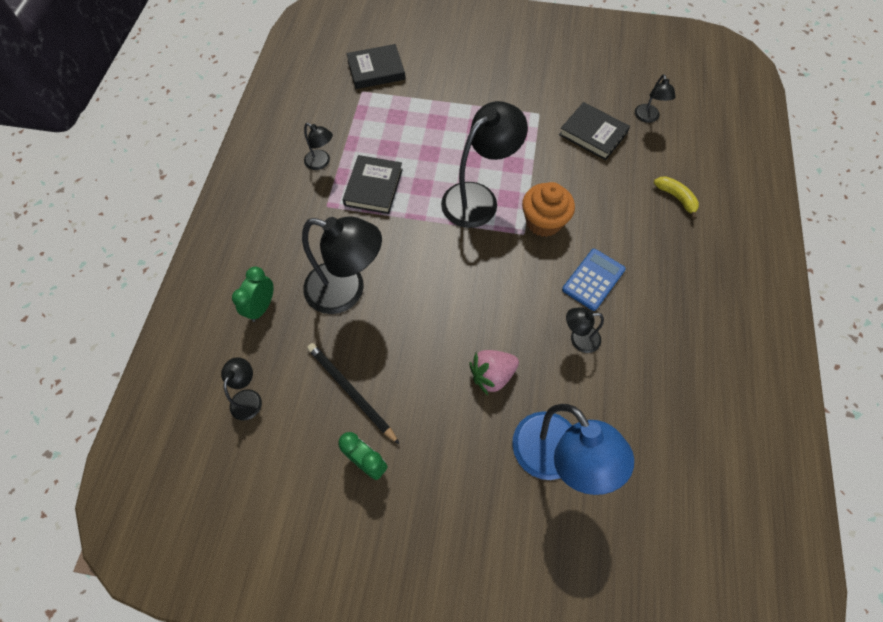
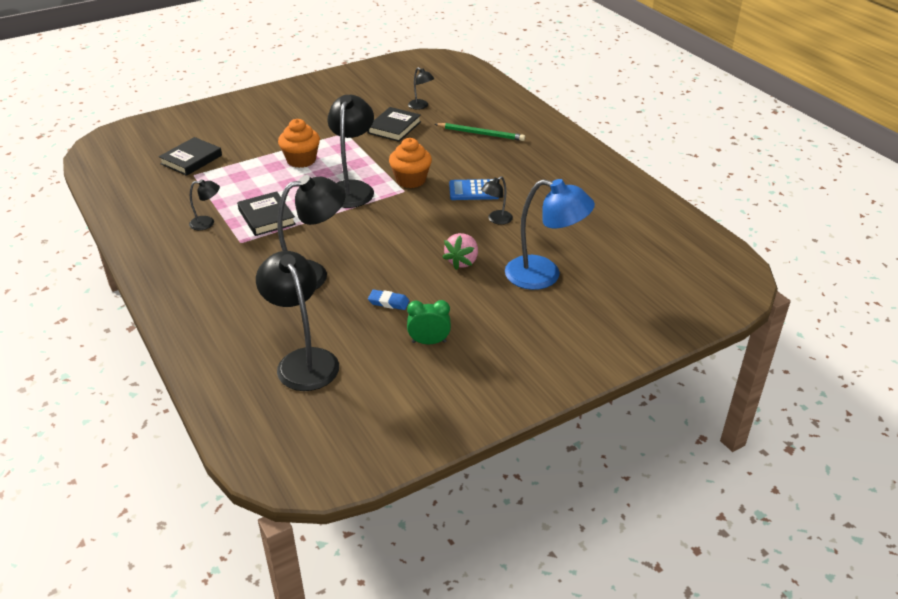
camera: 40 degrees left, 25 degrees down
(248, 398) = (303, 360): black lamp -> black lamp, size x2.07
(262, 307) = (254, 314): green clock -> none
(351, 392) = (377, 318): black pencil -> none
(378, 379) = (388, 302): none -> blue eraser
(466, 128) = (301, 160): none -> orange cupcake
(593, 134) = (394, 127): black book -> black book turned 60 degrees counterclockwise
(593, 279) = (474, 190): blue calculator -> blue calculator turned 90 degrees counterclockwise
(676, 198) = (481, 134): yellow banana -> green pencil

